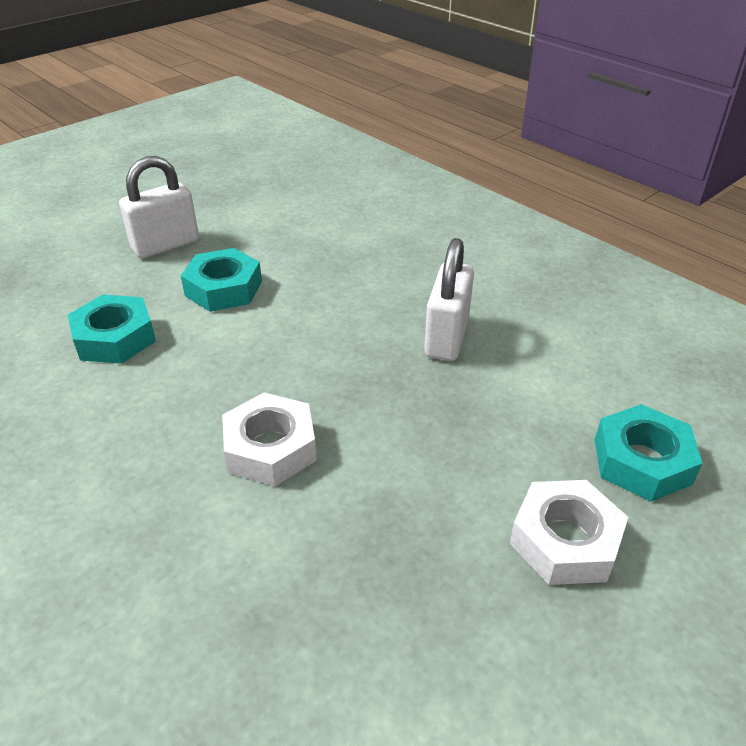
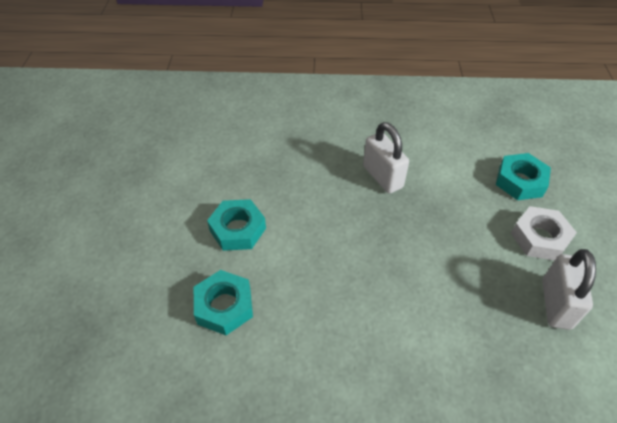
camera: 45 degrees left, 10 degrees up
(165, 245) = (158, 227): white padlock -> white padlock (555, 304)
(270, 448) = (391, 296): white nut -> none

